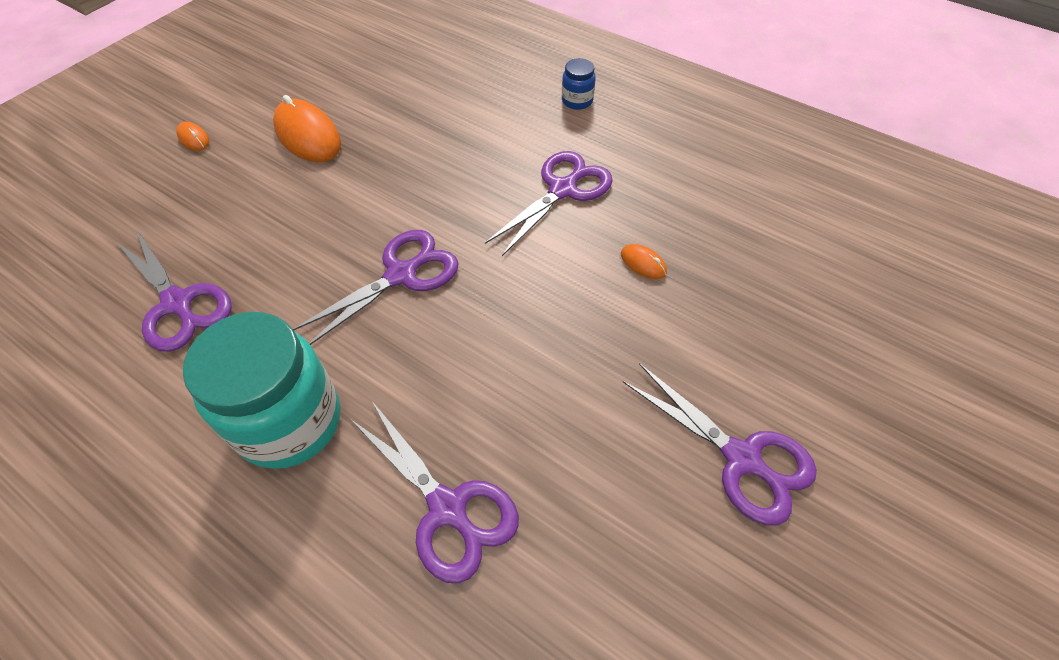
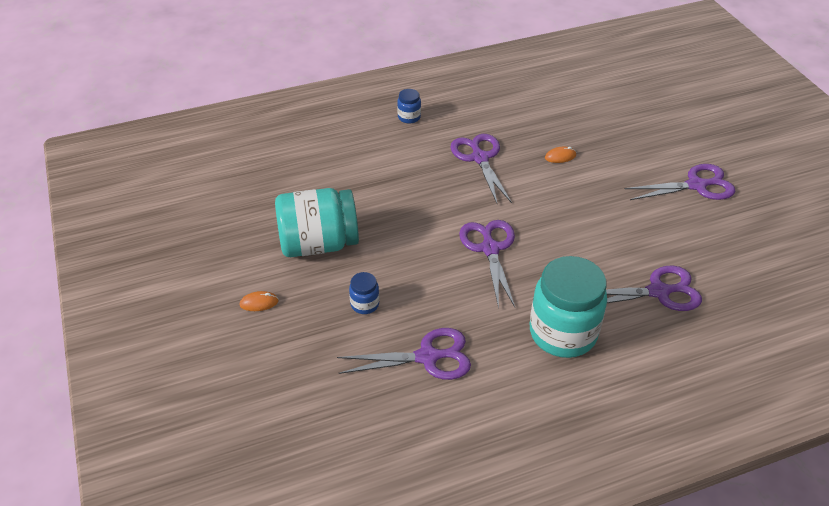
camera: 55 degrees left, 10 degrees down
(235, 212) = (365, 304): none -> blue jar
(308, 136) = (318, 244): orange mouse -> turquoise jar

